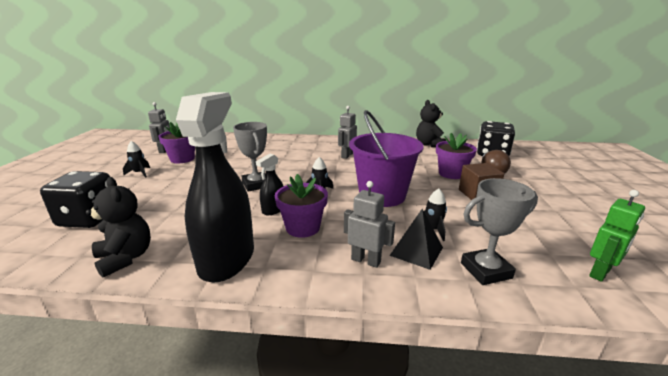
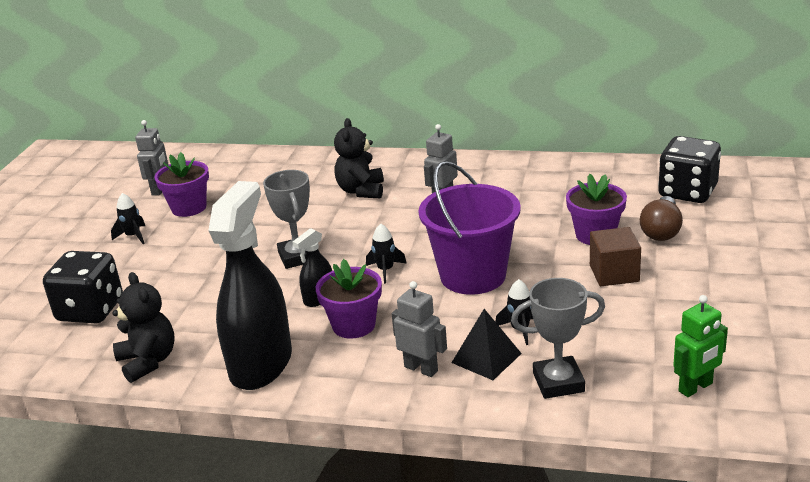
camera: 10 degrees right, 5 degrees up
(429, 144) = (590, 170): black teddy bear -> black teddy bear (361, 191)

